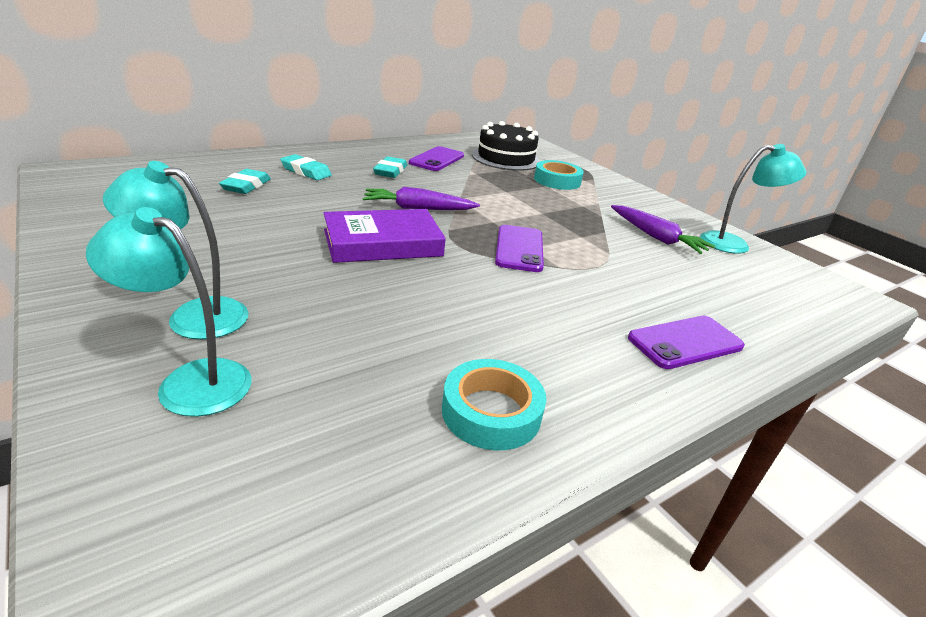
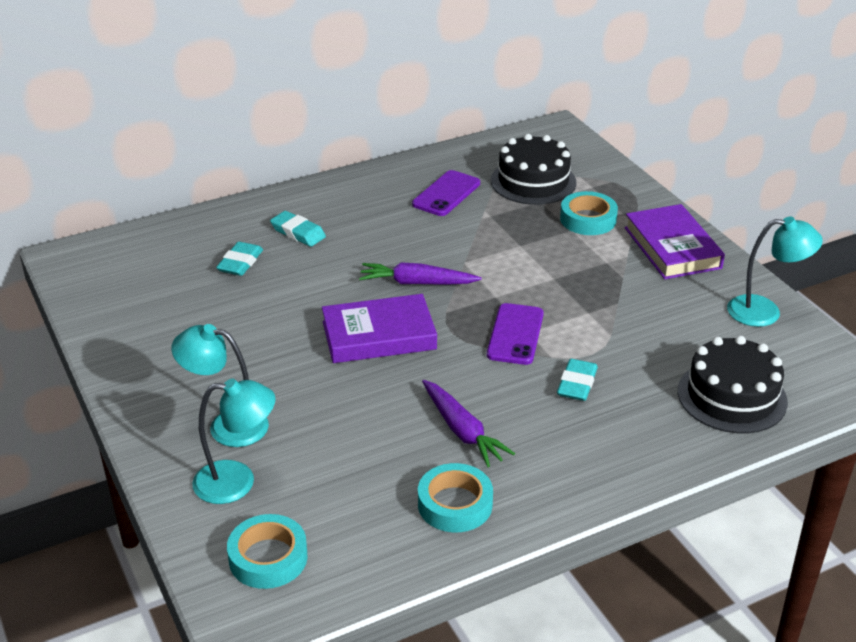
camera: 10 degrees right, 5 degrees up
(190, 381) = (237, 482): turquoise lamp -> turquoise lamp turned 150 degrees clockwise
(211, 495) = (268, 558): none -> turquoise tape
(390, 171) = (390, 222): turquoise eraser -> turquoise eraser (577, 384)
(632, 200) = (672, 248): none -> purple book
(656, 237) = (675, 307): purple carrot -> purple carrot (462, 431)
(685, 342) = (643, 440): purple phone -> none
(749, 305) = (732, 396): none -> black cake

